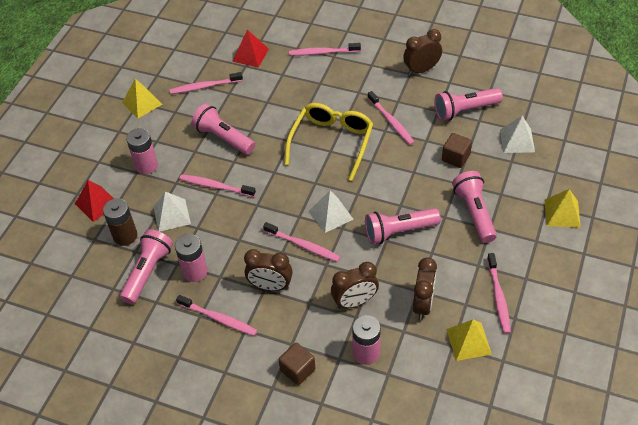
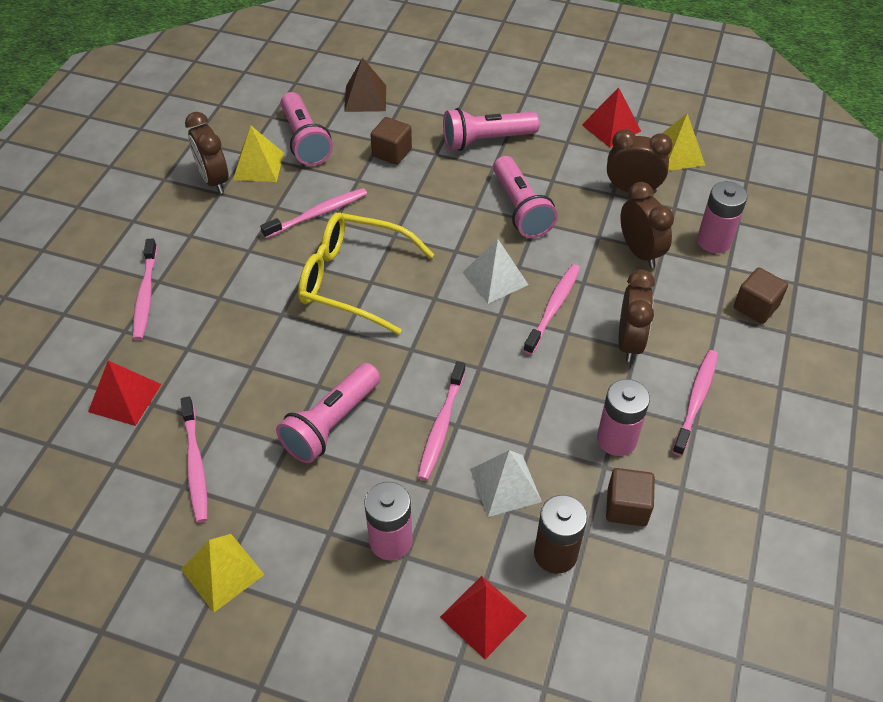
camera: 95 degrees left, 0 degrees up
(148, 272) = (627, 507): pink flashlight -> brown cube
(498, 297) = (611, 128): pink toothbrush -> red pyramid
(517, 140) = (365, 98): white pyramid -> brown pyramid
(562, 213) = (484, 72): yellow pyramid -> yellow pyramid (258, 166)

